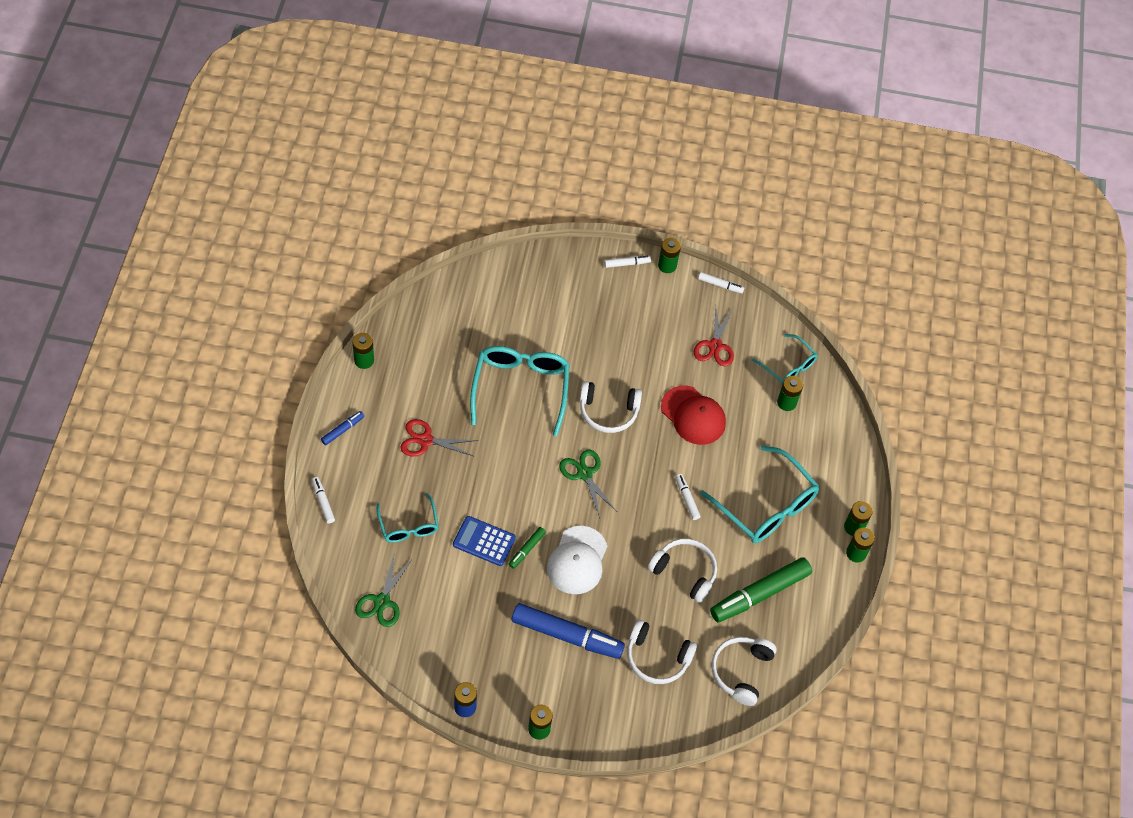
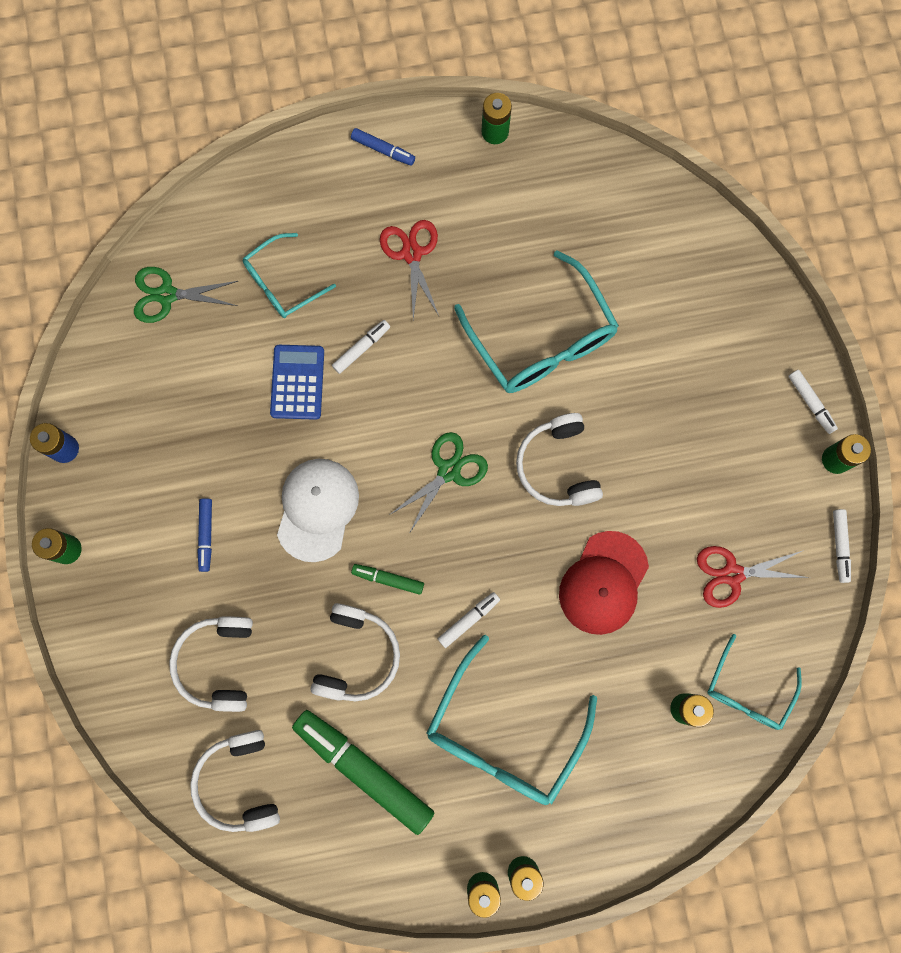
camera: 75 degrees right, 20 degrees up
(323, 502) = (273, 171): white marker -> white marker (361, 348)
(520, 388) = (542, 339): turquoise glasses -> turquoise glasses turned 75 degrees clockwise
(527, 549) = (307, 439): green marker -> green marker (388, 579)
(566, 635) = (206, 535): blue marker -> blue marker, size x0.46
(577, 560) = (317, 509): white cap -> white cap turned 105 degrees clockwise
(741, 671) = (240, 782): white headphones -> white headphones turned 105 degrees counterclockwise

